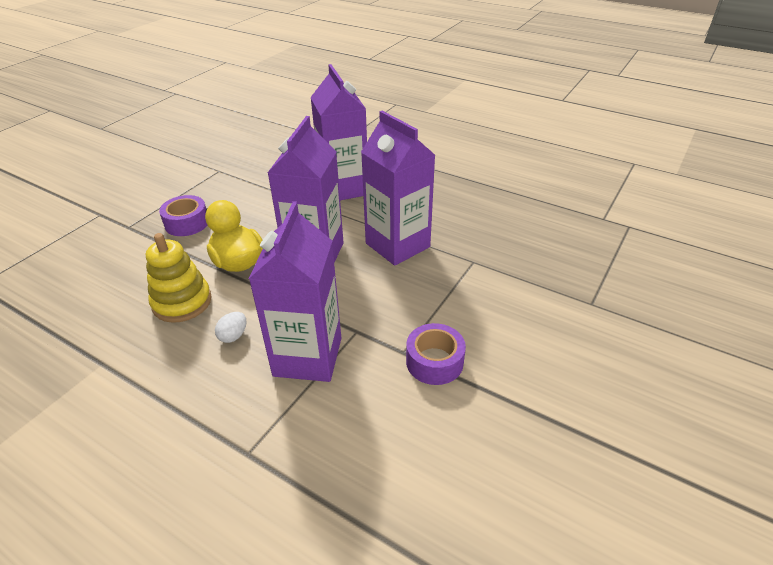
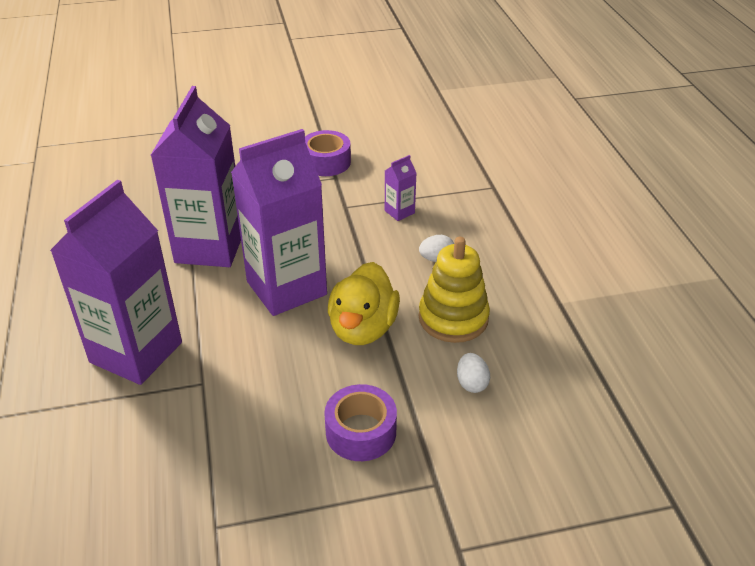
camera: 135 degrees left, 0 degrees up
(139, 274) = (471, 383): none -> white egg
(308, 357) = (399, 212): purple carton -> purple carton, size x0.41

